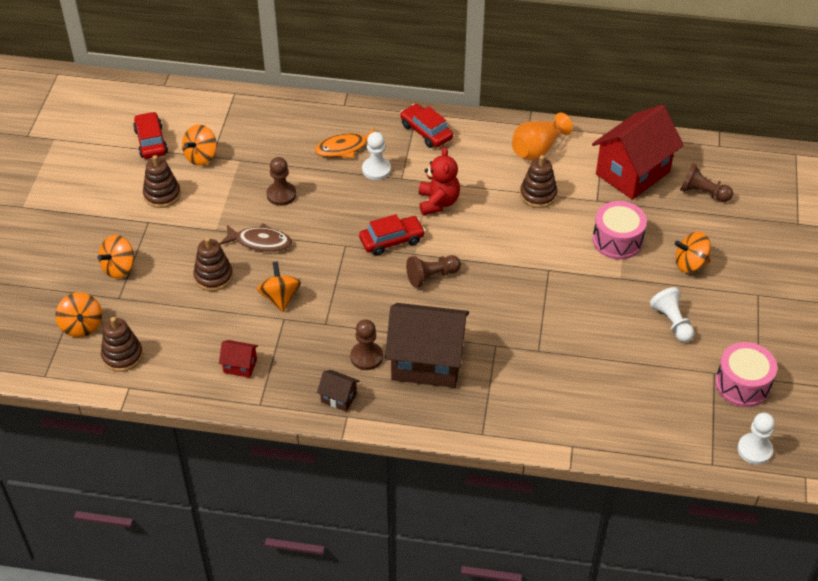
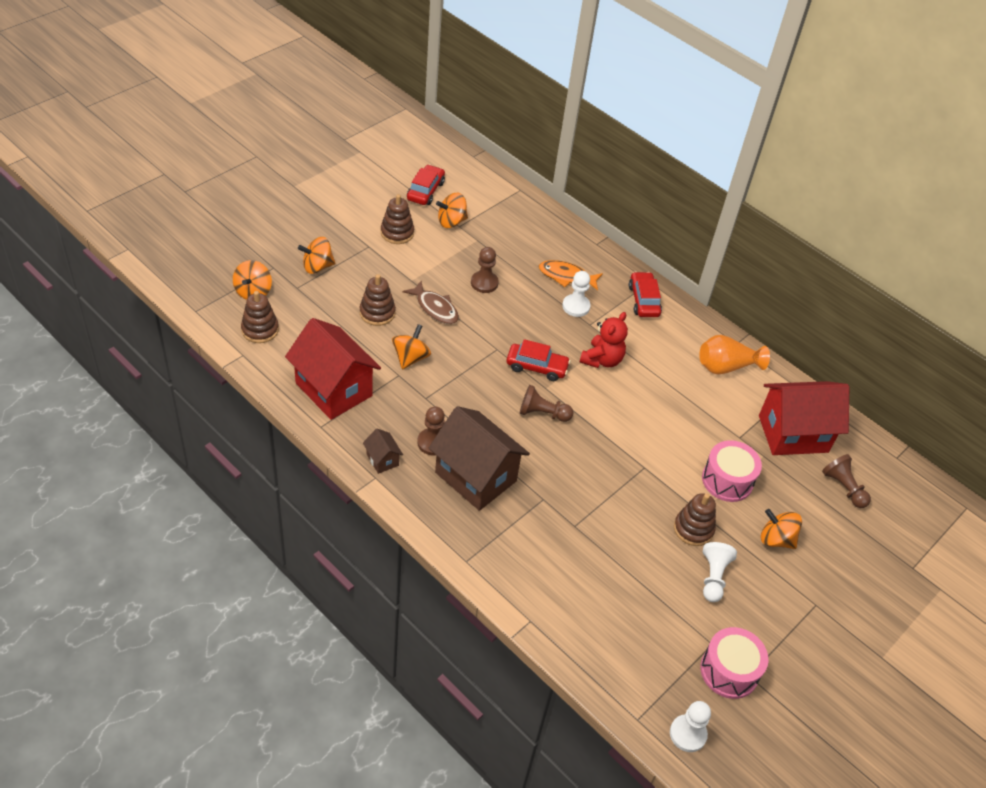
camera: 30 degrees right, 0 degrees up
(240, 366) = (334, 389): red house -> red house, size x2.33
(538, 195) = (692, 403): brown stacking toy -> brown stacking toy (693, 529)

